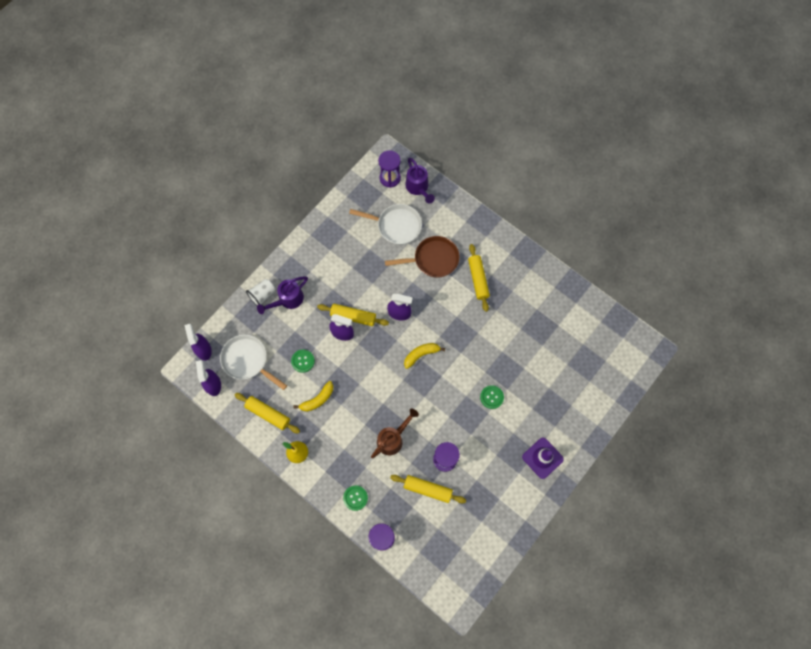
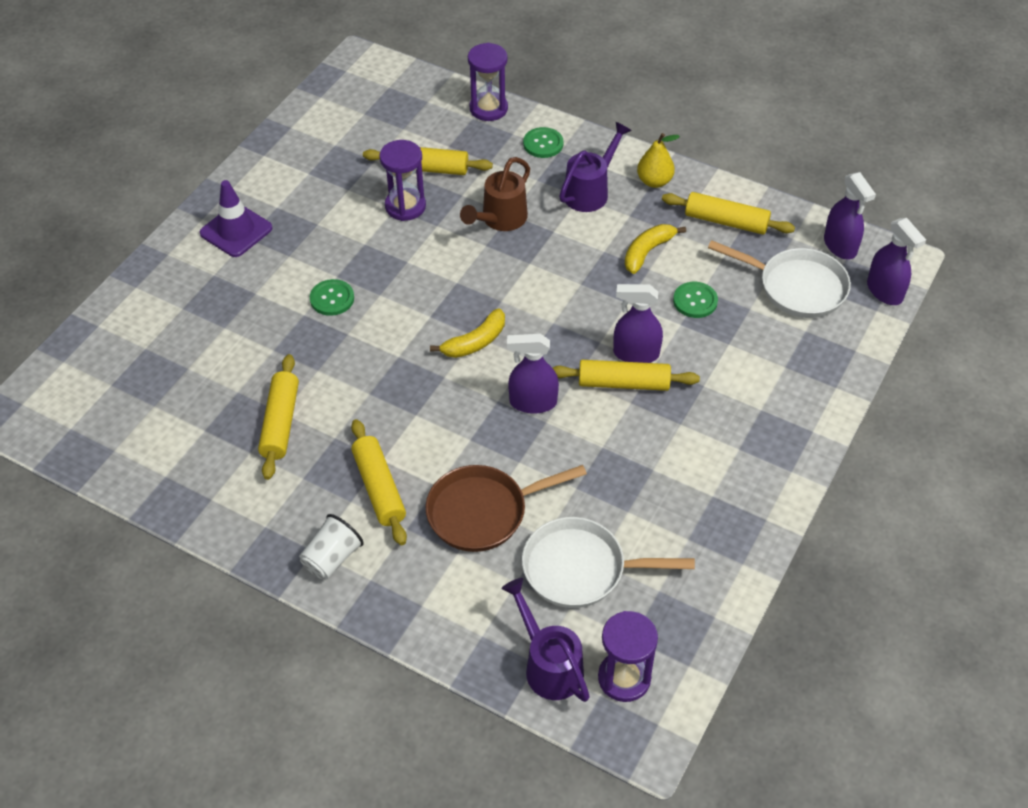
camera: 170 degrees right, 20 degrees down
(262, 295) = (817, 392): white cup -> white cup (332, 558)
(288, 300) = (763, 392): purple watering can -> purple watering can (590, 191)
(522, 323) = (280, 423): none -> yellow rolling pin

